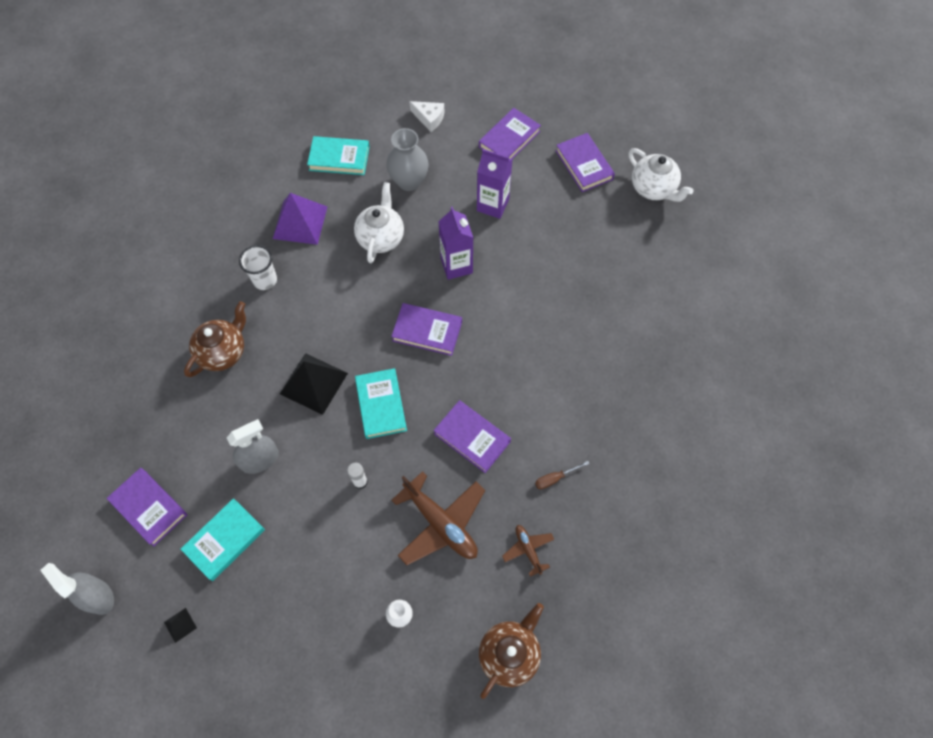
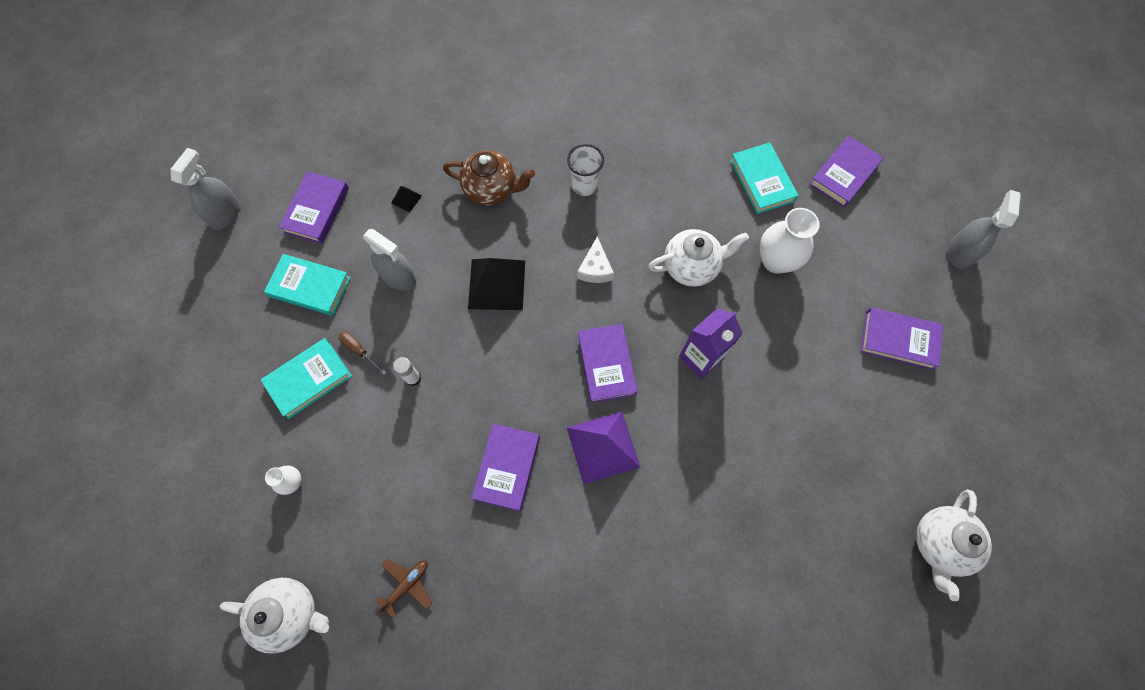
camera: 65 degrees right, 5 degrees up
(180, 625) = (221, 291): black pyramid -> black pyramid (406, 199)
(300, 222) = (665, 183): purple pyramid -> purple pyramid (603, 447)
(381, 405) = (502, 359): turquoise book -> turquoise book (309, 379)
(409, 181) = (776, 261): grey vase -> white vase
(429, 118) = (869, 243): white cheese -> white cheese (595, 268)
(440, 523) = (401, 478): brown plane -> none
(467, 71) = (960, 252): none -> grey spray bottle
(492, 205) = (799, 361): purple carton -> none
(509, 653) = (290, 613): brown teapot -> white teapot
(555, 478) = (499, 580): brown screwdriver -> brown screwdriver (359, 350)
(584, 165) = (918, 442): purple book -> purple book (844, 174)

